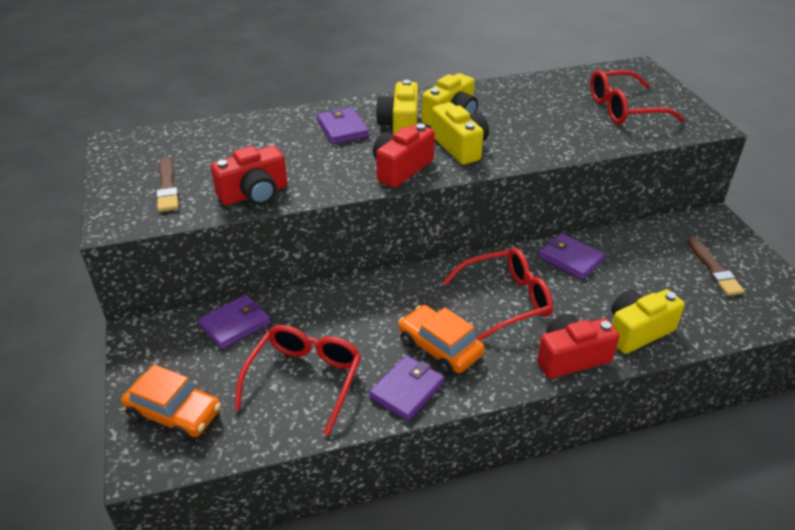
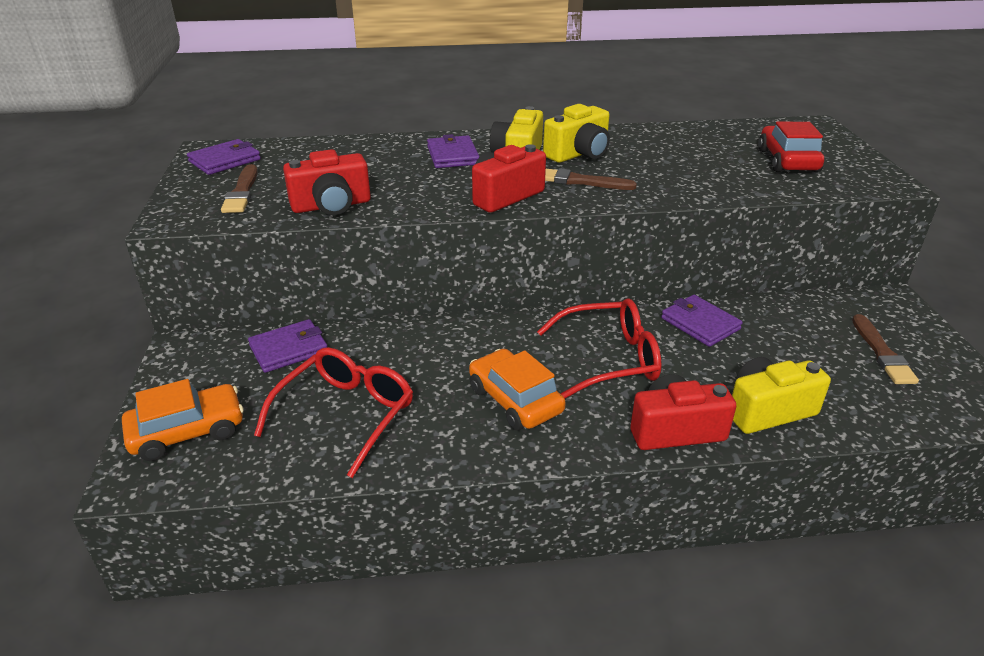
camera: 10 degrees right, 5 degrees down
(174, 413) = (188, 432): orange car -> orange car turned 60 degrees counterclockwise
(407, 390) = (462, 441): purple wallet -> purple wallet (225, 160)
(460, 147) = (580, 181): yellow camera -> brown brush
(623, 109) = (787, 161): red glasses -> red car

